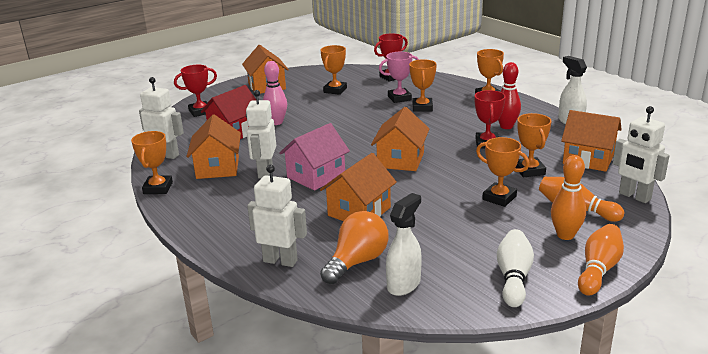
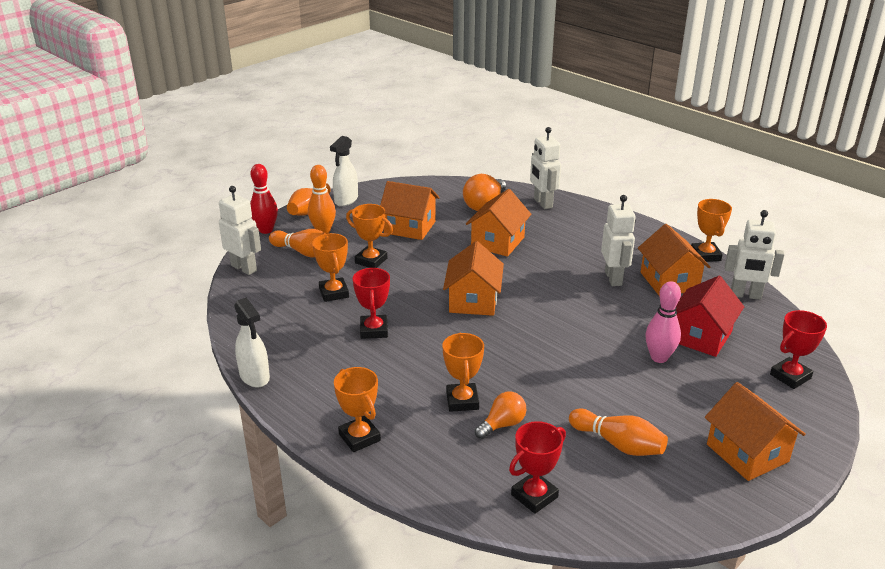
camera: 170 degrees right, 5 degrees up
(280, 261) = (542, 203): white robot -> white robot turned 60 degrees clockwise
(316, 176) = (556, 276): pink house -> none
(335, 90) = (618, 444): orange trophy -> orange bowling pin
(399, 98) = (502, 425): pink trophy -> orange light bulb
(404, 284) = (447, 194): white spray bottle -> white spray bottle (346, 200)
(506, 126) = (344, 363): red bowling pin -> red bowling pin (266, 230)
(513, 277) = (371, 201): white bowling pin -> none
(588, 159) = (264, 311): orange house -> orange house (409, 227)

